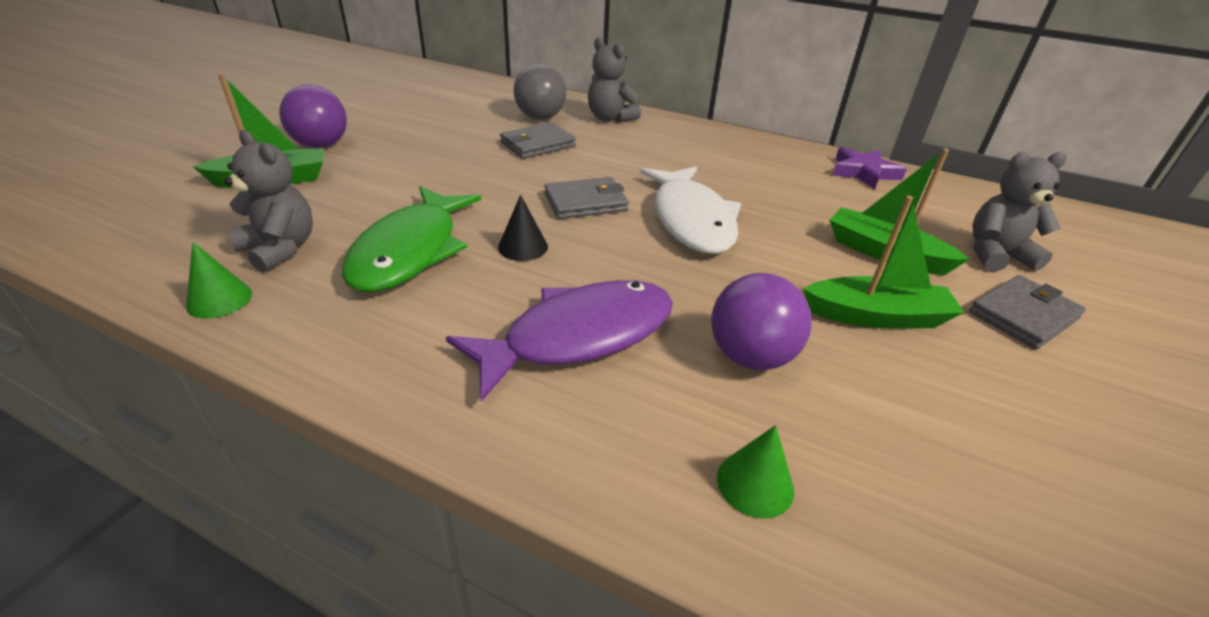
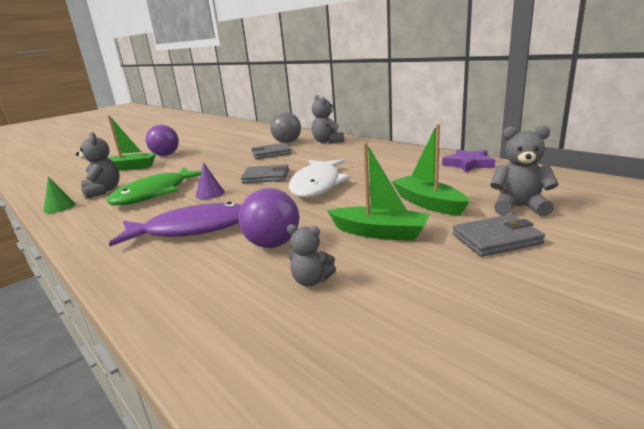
camera: 25 degrees right, 15 degrees down
(523, 247) = (210, 194): black cone -> purple cone
(755, 483) = (203, 296): green cone -> none
(879, 424) = (311, 281): none -> grey teddy bear

